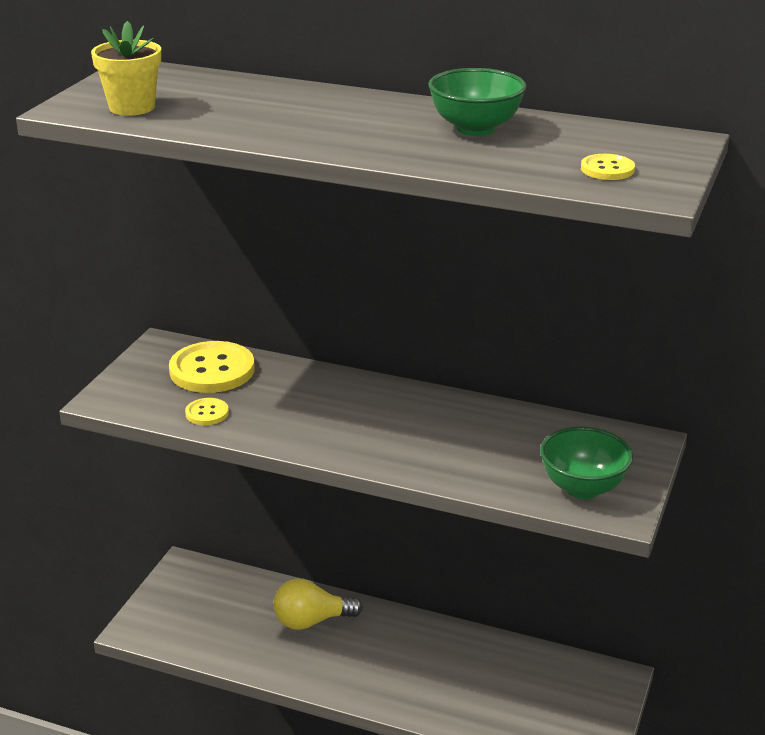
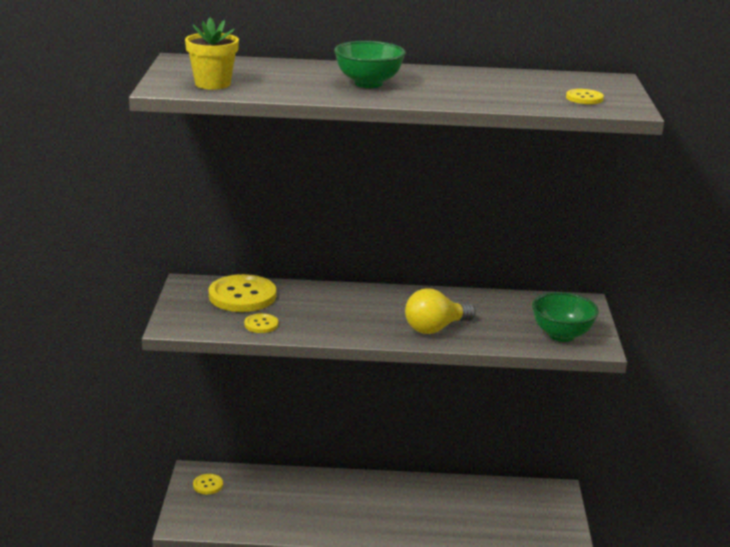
camera: 20 degrees left, 5 degrees down
(189, 585) = (208, 485): none -> yellow button
(311, 621) = (318, 493): yellow light bulb -> yellow light bulb (435, 328)
(475, 129) = (473, 81): green bowl -> green bowl (368, 84)

